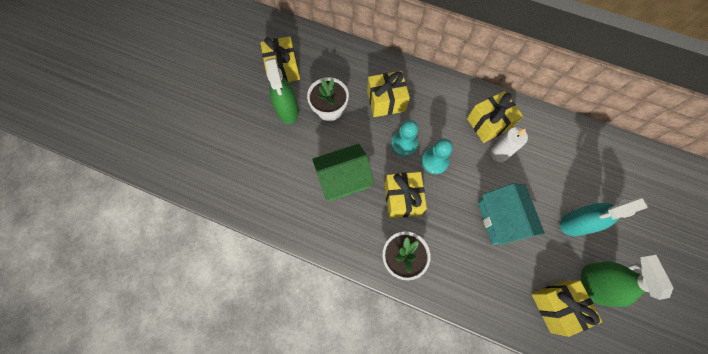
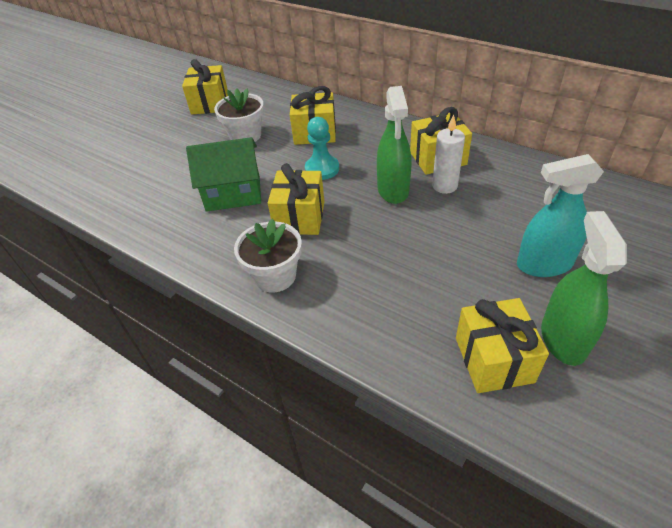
camera: 15 degrees right, 25 degrees down
(287, 110) = (198, 133): green spray bottle -> green spray bottle (393, 190)
(434, 161) = (355, 186): turquoise pawn -> none
(501, 219) = (430, 249): turquoise house -> none

